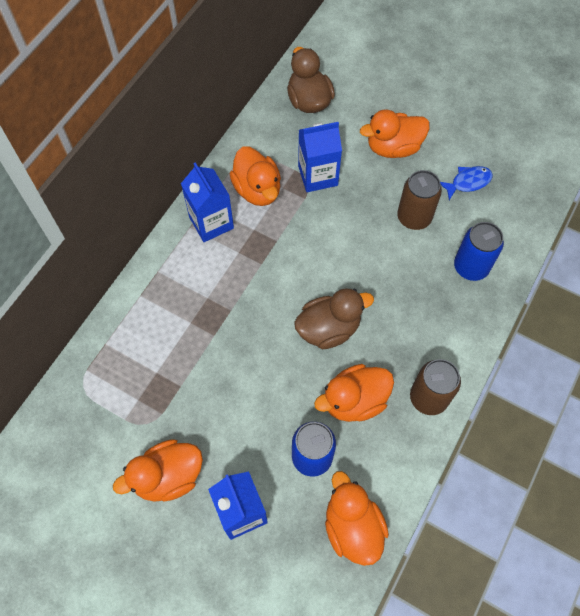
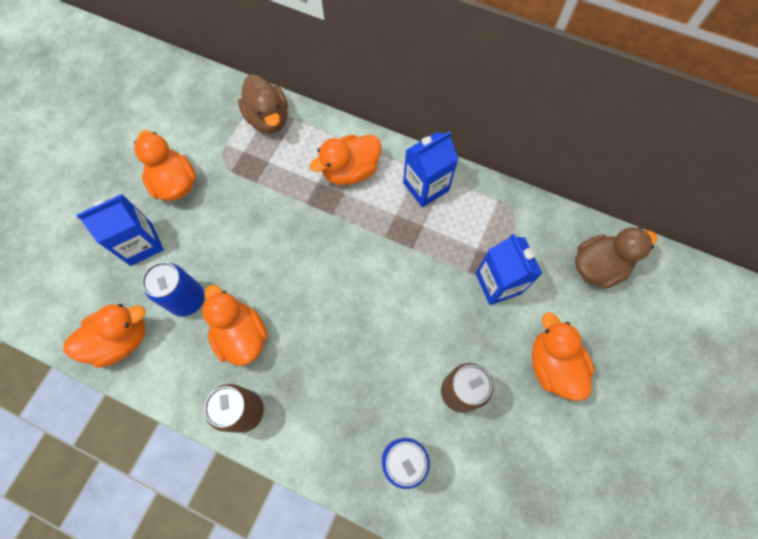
camera: 85 degrees right, 5 degrees up
(257, 190) = (470, 225): orange duck -> orange duck (350, 171)
(329, 329) = (317, 306): brown duck -> brown duck (268, 119)
(468, 182) = (519, 458): blue fish -> none

